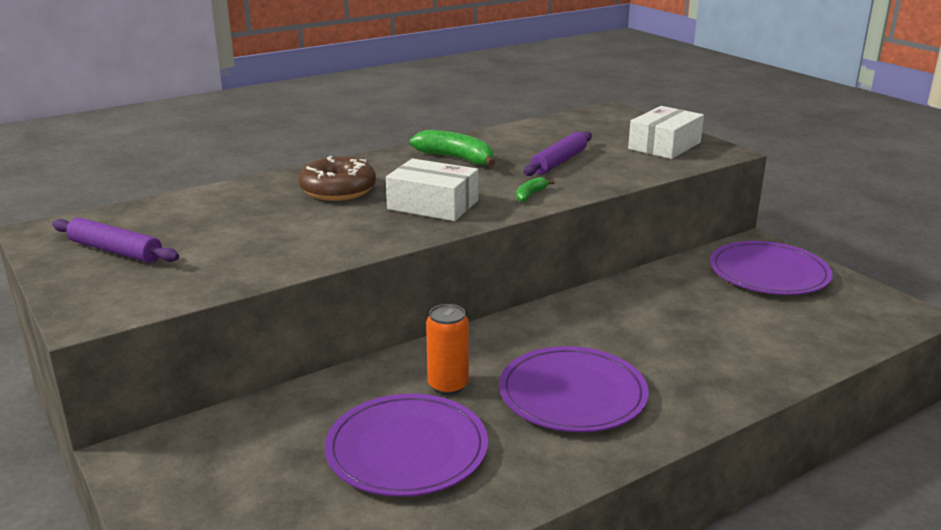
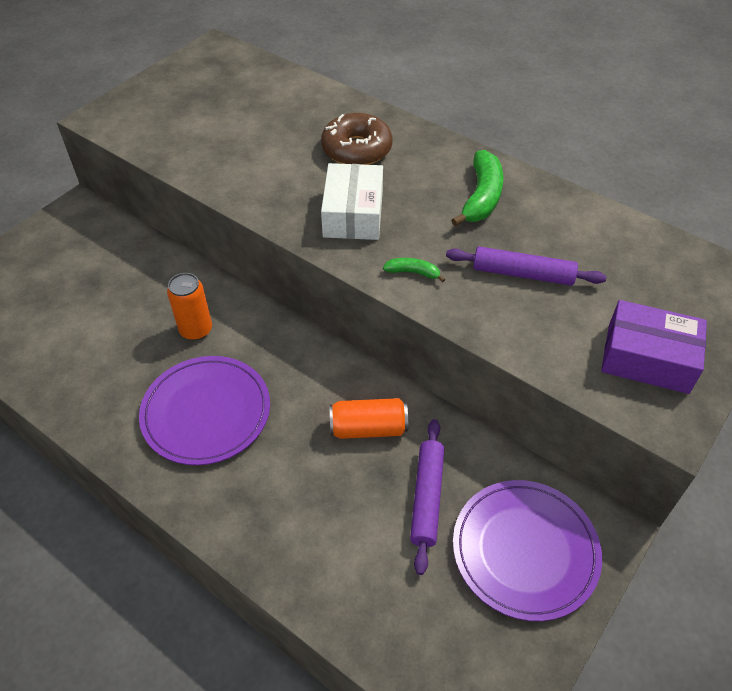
camera: 70 degrees right, 25 degrees up
(115, 251) = (195, 88): purple rolling pin -> purple rolling pin (427, 498)
(407, 449) = (108, 331): purple plate -> none
(630, 311) = (368, 428): none -> orange can
(664, 146) = (647, 358): white box -> purple box

